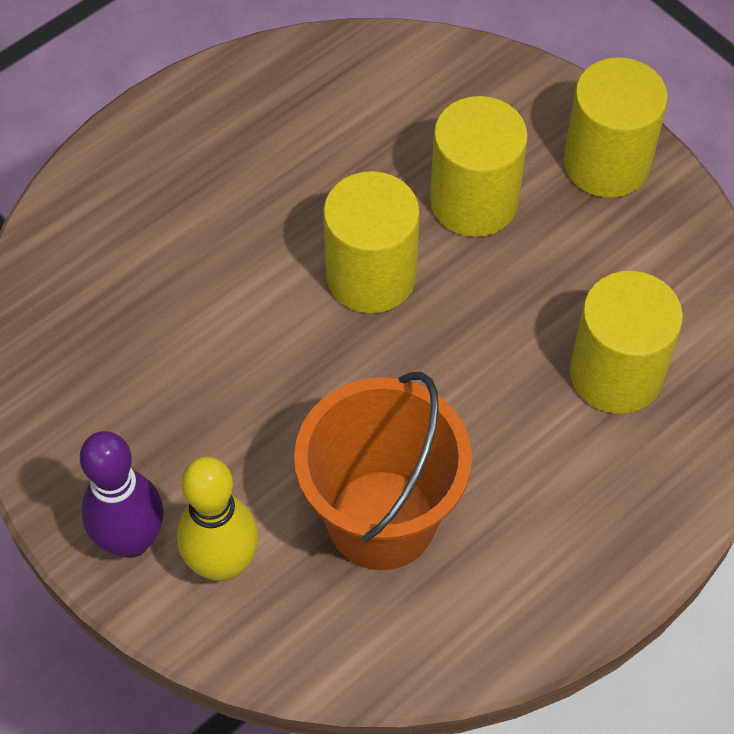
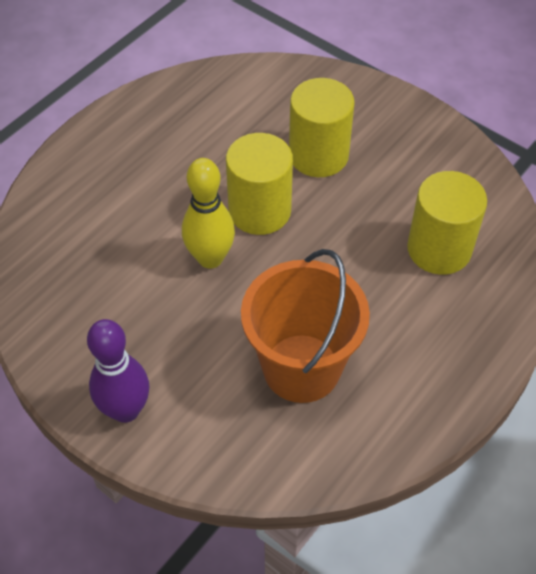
camera: 10 degrees left, 5 degrees down
(223, 563) = (195, 415): yellow bowling pin -> yellow bowling pin (210, 258)
(606, 163) = (400, 120): yellow cylinder -> none

